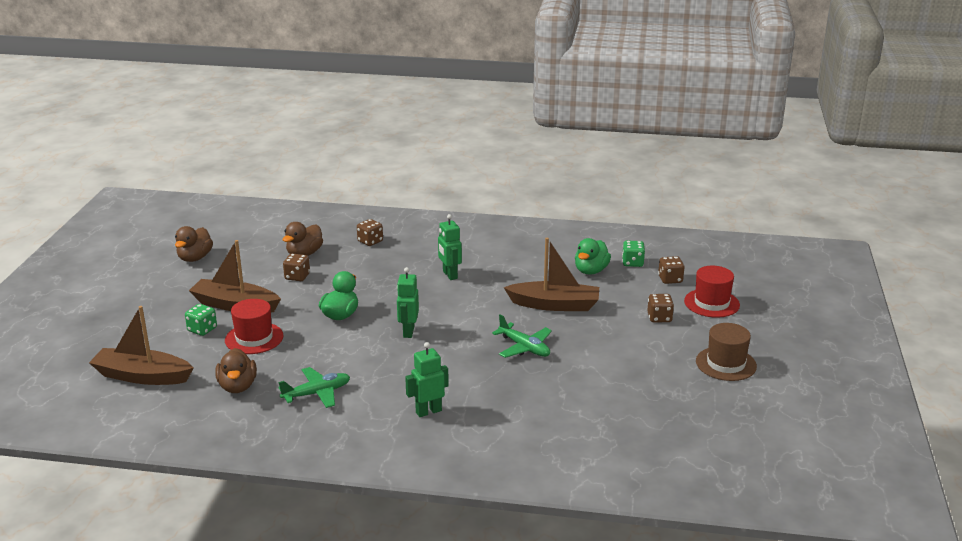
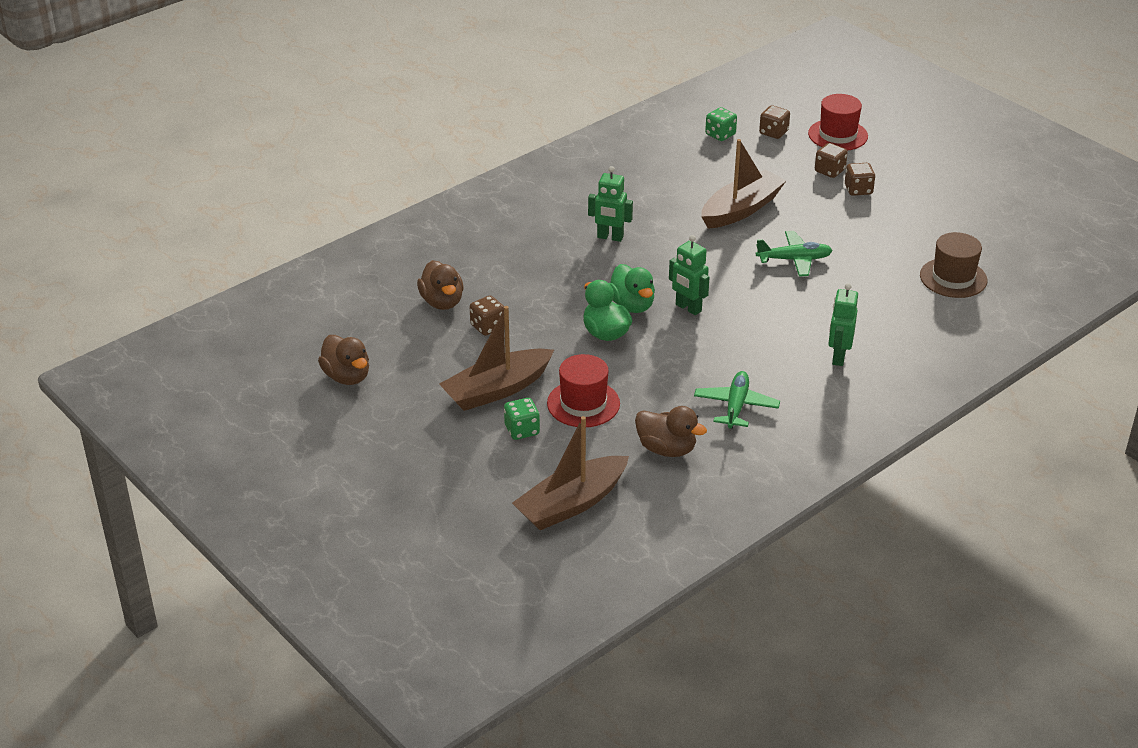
camera: 50 degrees left, 10 degrees up
(370, 241) = (473, 251): brown dice -> brown dice (858, 190)
(591, 271) = (705, 162): green duck -> green duck (632, 305)
(726, 364) = (936, 179): brown hat -> brown hat (953, 278)

